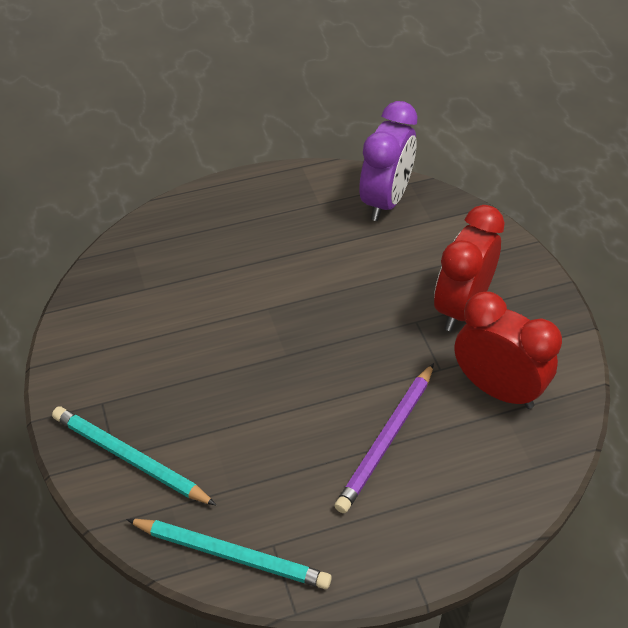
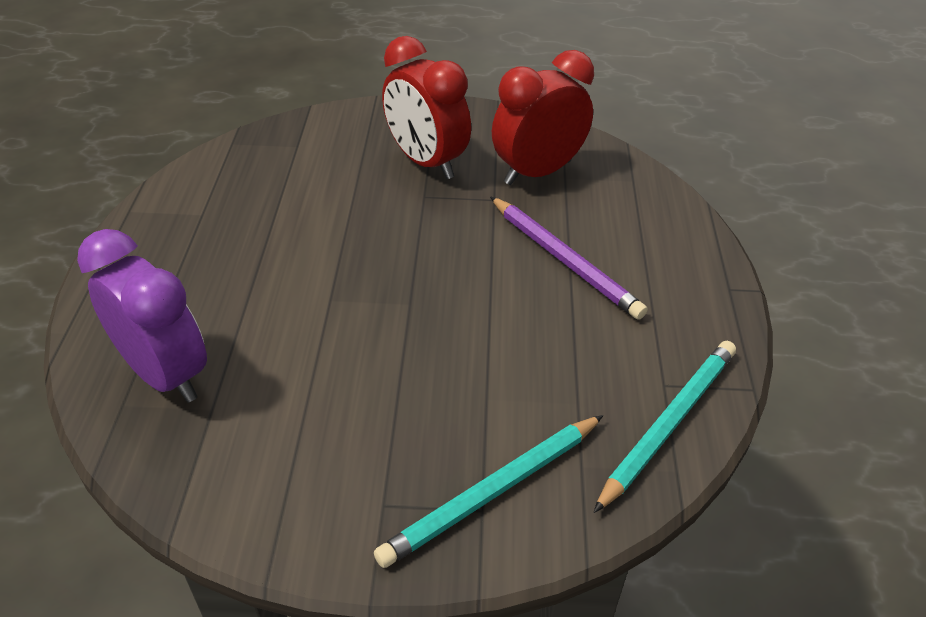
camera: 70 degrees left, 5 degrees down
(385, 201) = (243, 166): purple clock -> purple clock (165, 374)

